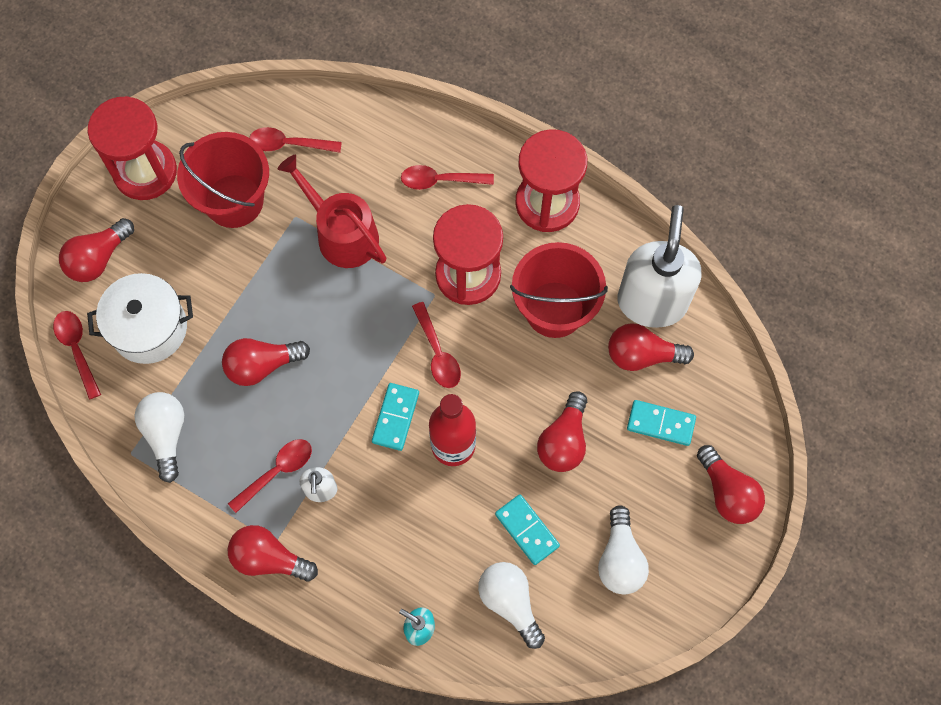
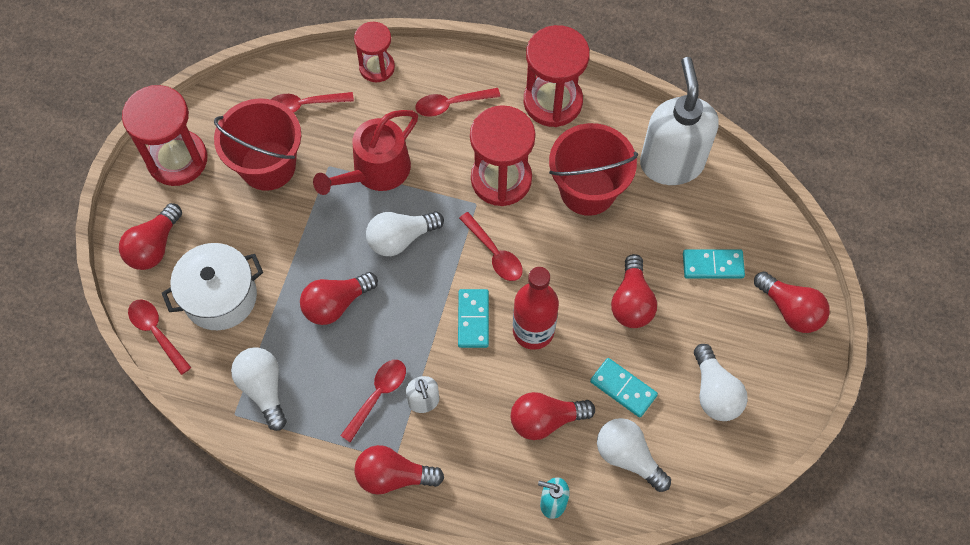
camera: 15 degrees left, 5 degrees down
(342, 234) = (376, 171): red watering can -> red watering can turned 75 degrees counterclockwise
(346, 312) = (401, 238): none -> white light bulb
(375, 121) = (377, 67): none -> red hourglass
(642, 355) = (677, 210): red light bulb -> red light bulb (545, 420)

